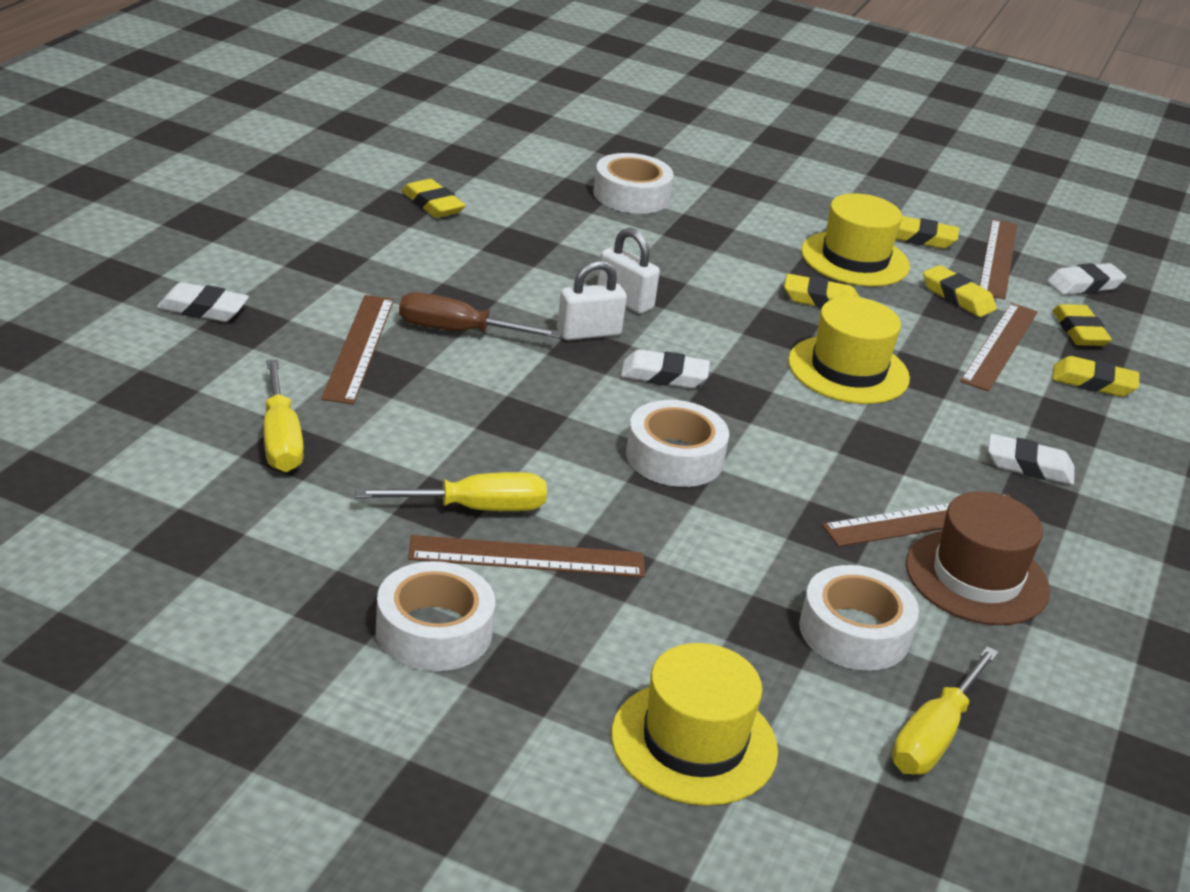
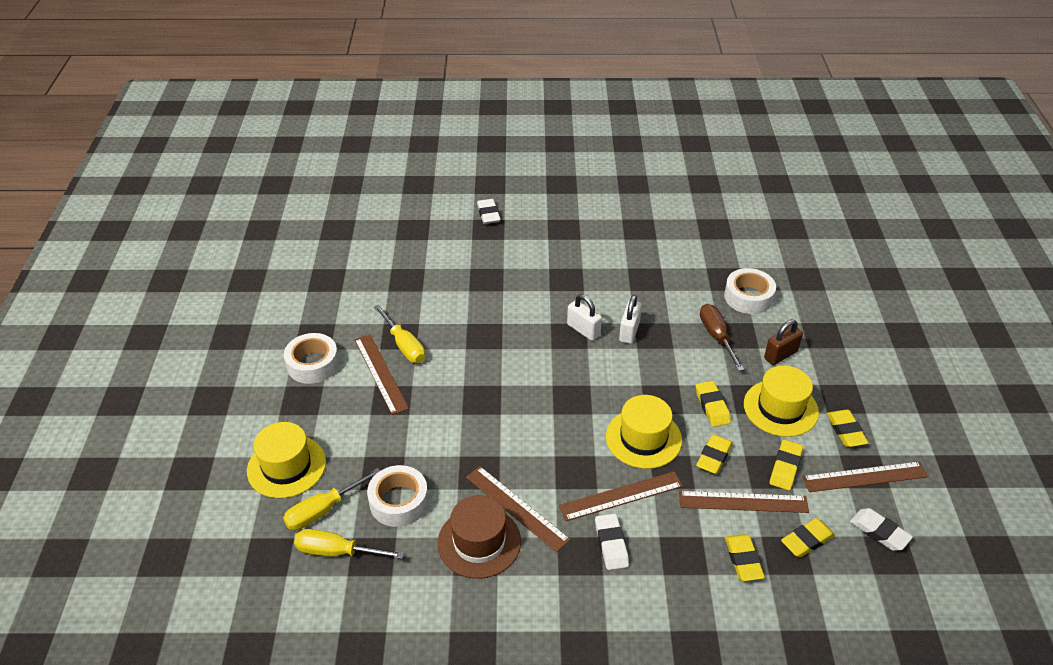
camera: 70 degrees right, 10 degrees up
(280, 439) = (411, 273): yellow screwdriver -> yellow screwdriver (323, 510)
(359, 348) = (499, 266): brown ruler -> brown ruler (621, 496)
(432, 204) = (653, 237): yellow eraser -> yellow eraser (713, 457)
(459, 331) = (542, 289): brown screwdriver -> brown screwdriver (717, 337)
(664, 376) = (568, 369): white eraser -> none
(674, 457) = (497, 395): white tape -> none
(760, 221) = (780, 355): none -> brown padlock

